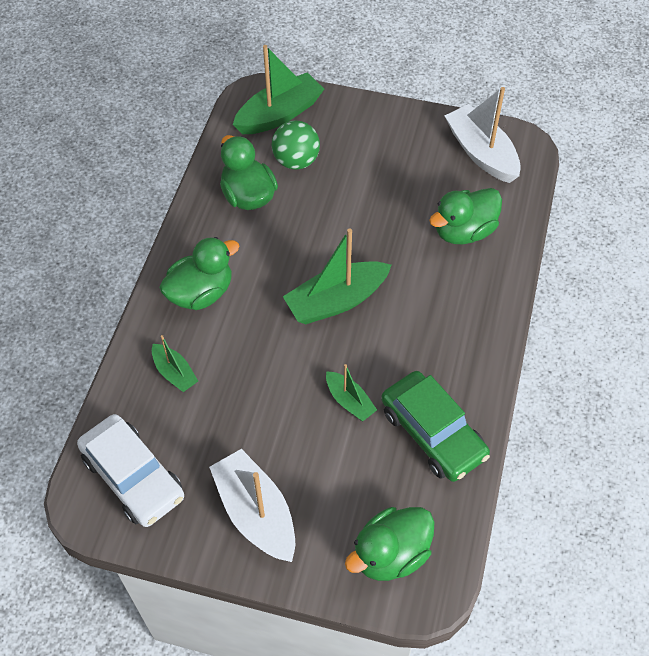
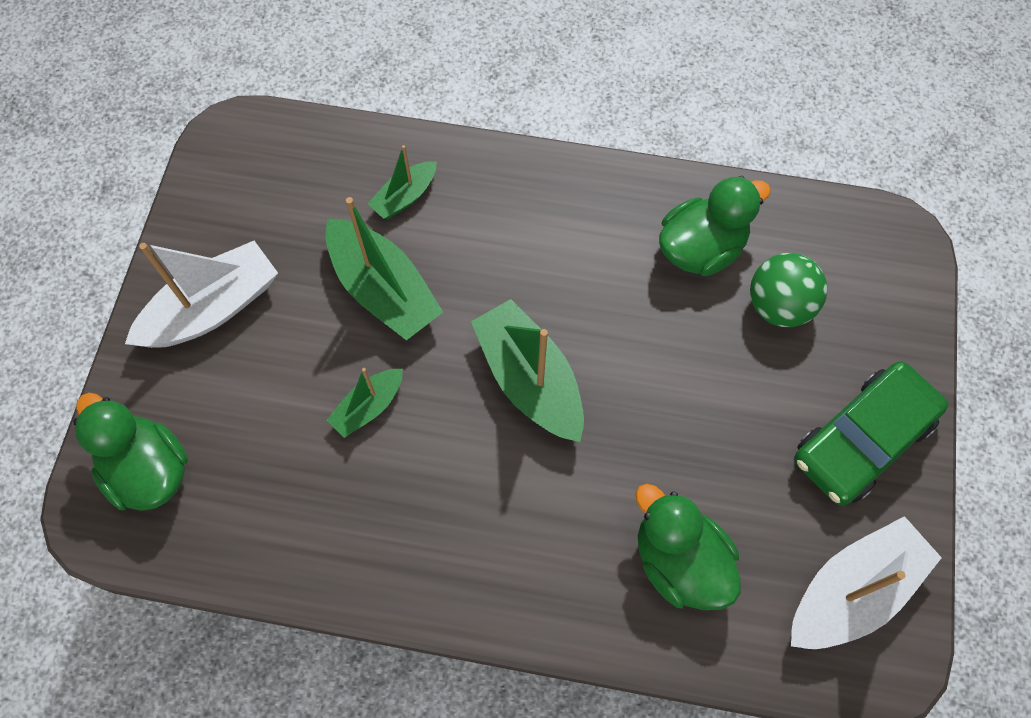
camera: 85 degrees right, 10 degrees up
(133, 477) = (264, 174): white car -> none
(201, 293) = (528, 210): green duck -> none
(279, 114) = (867, 274): green boat -> green boat (383, 290)
(433, 433) = (320, 519): green car -> green car (862, 439)

